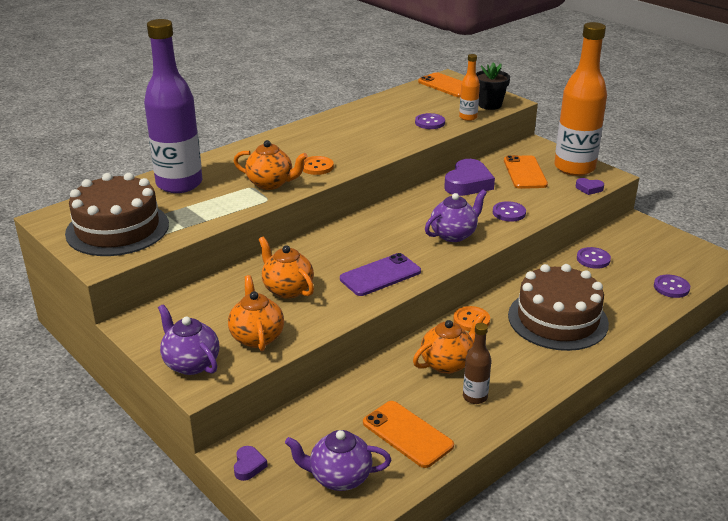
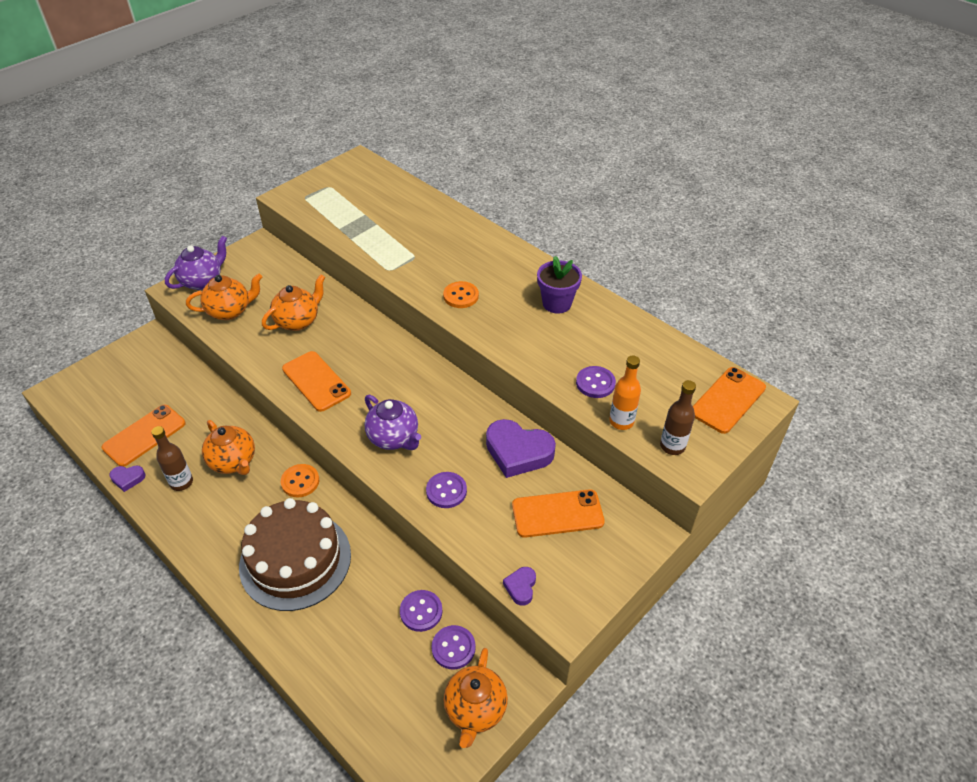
camera: 85 degrees right, 15 degrees up
(117, 229) = (338, 195): brown cake -> none
(179, 184) = (418, 214): purple bottle -> none
(248, 466) = (134, 346): purple heart -> purple heart (128, 479)
(271, 183) = (421, 268): orange teapot -> orange teapot (475, 710)
(336, 130) = (557, 303): none -> purple flower pot
(339, 477) = (107, 396): purple teapot -> none
(380, 275) = (316, 381): purple phone -> orange phone
(489, 105) = (672, 446): black flower pot -> brown bottle
(574, 168) = (583, 575): orange bottle -> none
(671, 287) = (354, 698): purple button -> purple button (453, 648)

